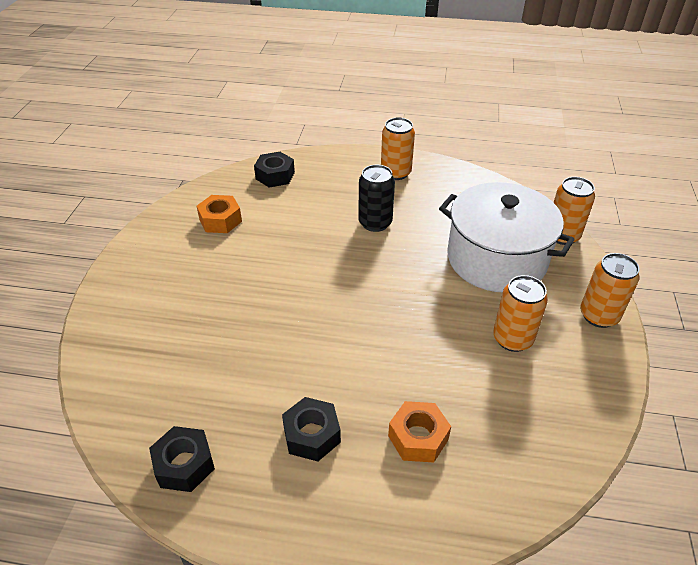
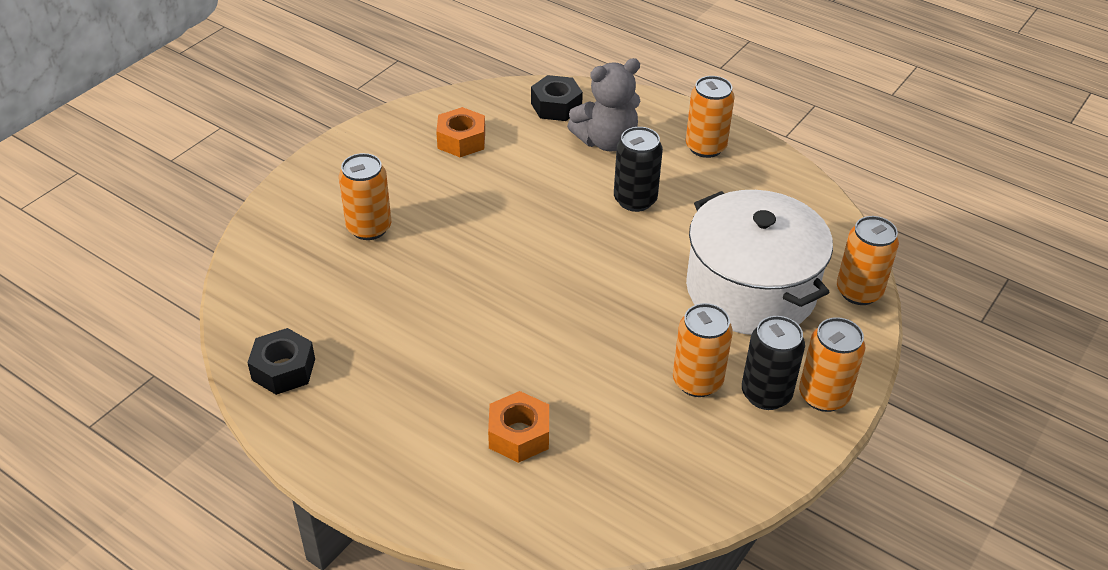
camera: 25 degrees right, 0 degrees up
(187, 311) = (369, 228): none -> orange can
(311, 435) = (416, 390): black nut -> none
(327, 189) = (606, 141): none -> grey teddy bear
(563, 329) = (766, 394): none -> black can

